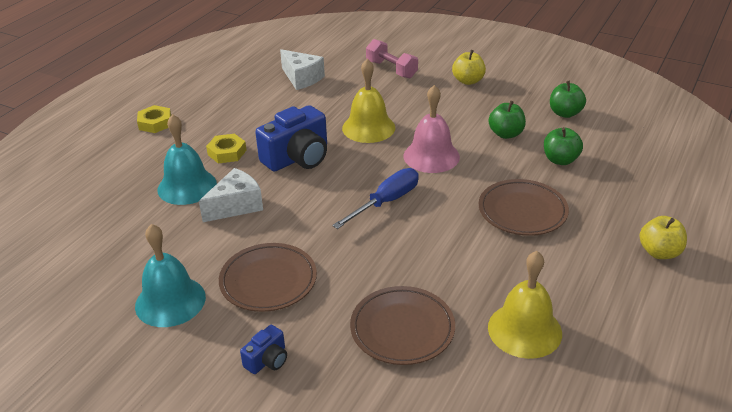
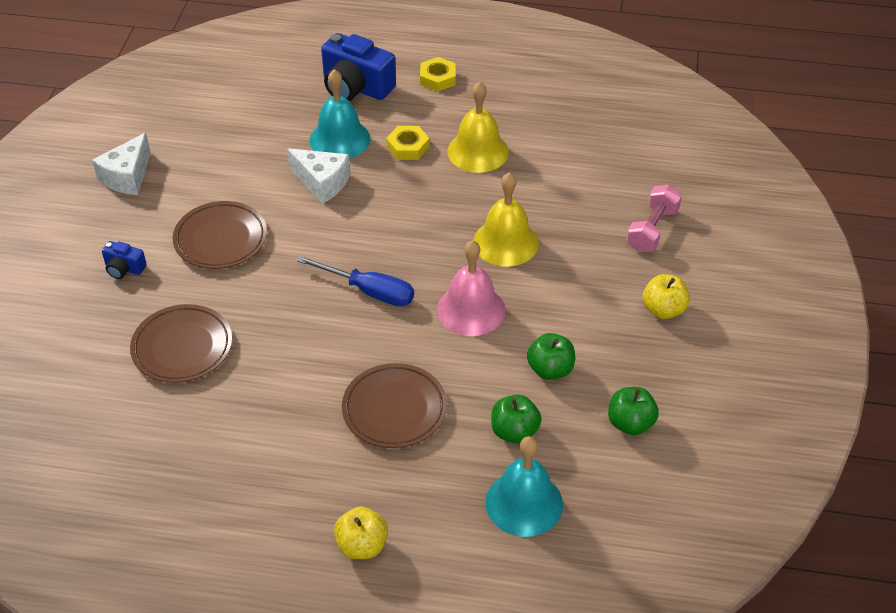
camera: 70 degrees right, 10 degrees up
(170, 301) = (178, 186): turquoise bell -> turquoise bell (524, 503)
(297, 158) = (421, 202): blue camera -> blue camera (356, 87)
(302, 78) = (586, 157): white cheese -> white cheese (127, 177)
(524, 330) = (204, 439): yellow bell -> yellow bell (478, 151)

